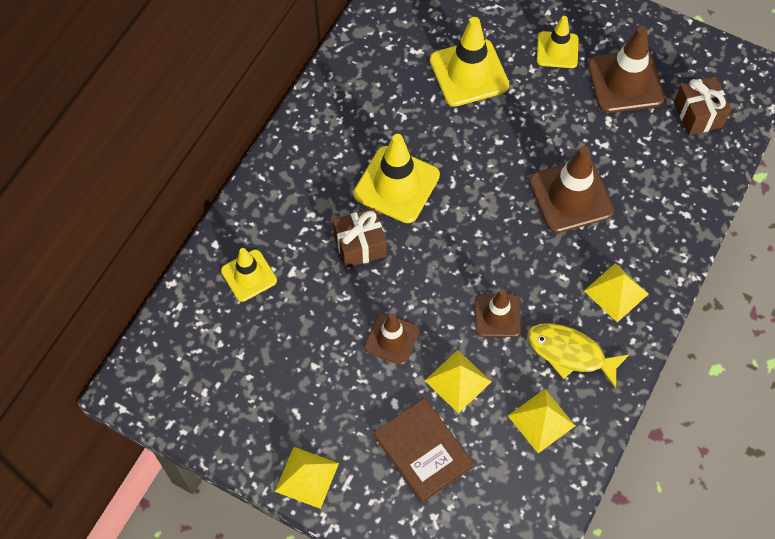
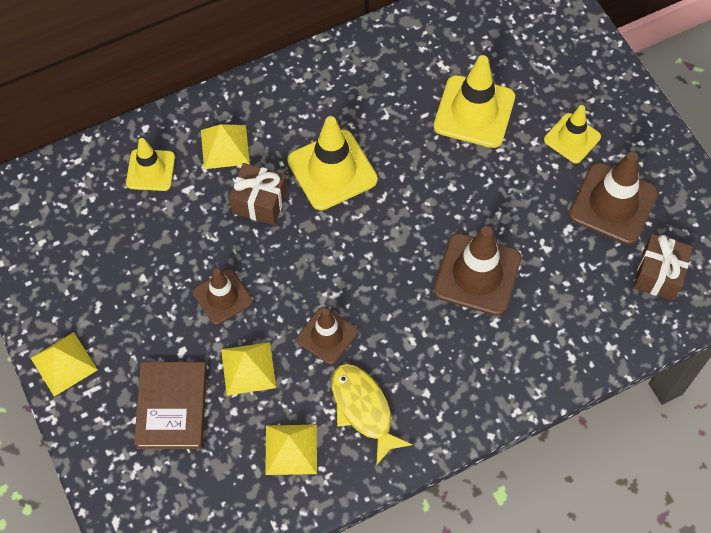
camera: 35 degrees right, 0 degrees up
(616, 292) = (448, 383): yellow pyramid -> yellow pyramid (225, 147)

